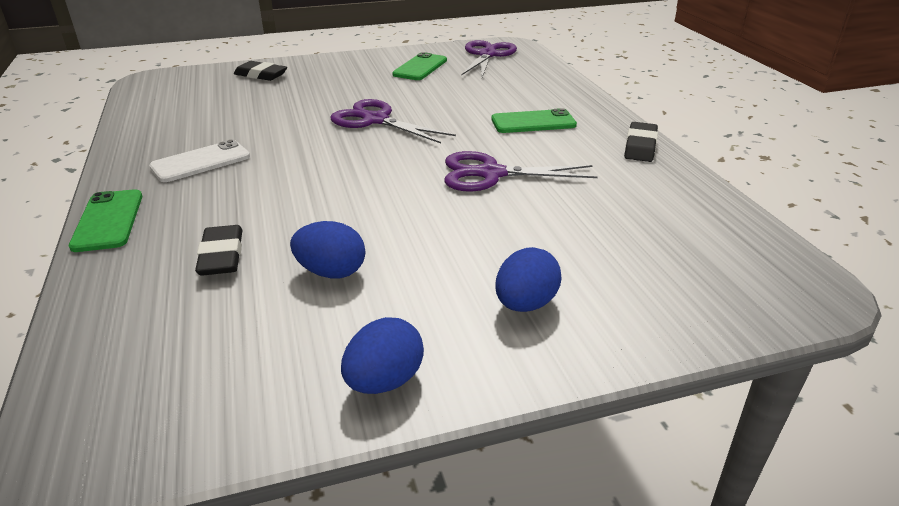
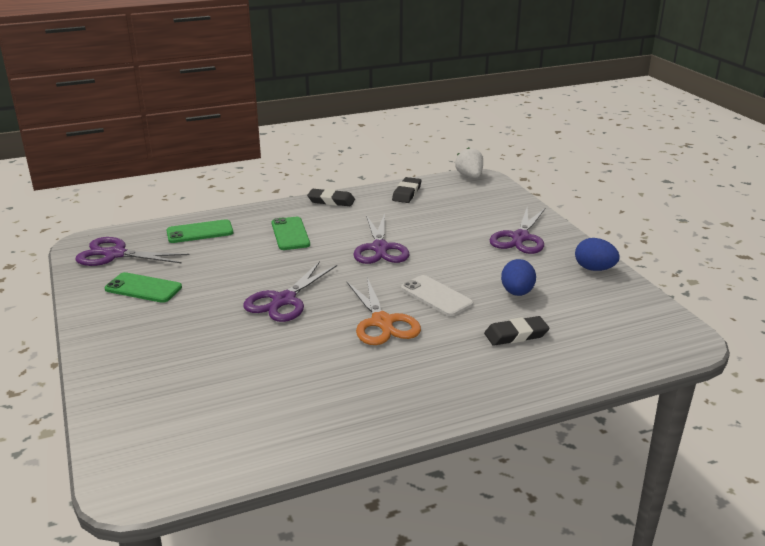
camera: 95 degrees left, 5 degrees down
(108, 220) = (491, 399): green phone -> green phone (200, 232)
(201, 162) = (379, 378): white phone -> white phone (436, 296)
(261, 75) = (138, 390): black eraser -> black eraser (407, 193)
(305, 168) = (382, 322): none -> orange scissors
(525, 304) = (520, 238): blue egg -> purple scissors
(811, 277) = (469, 176): none -> white strawberry

